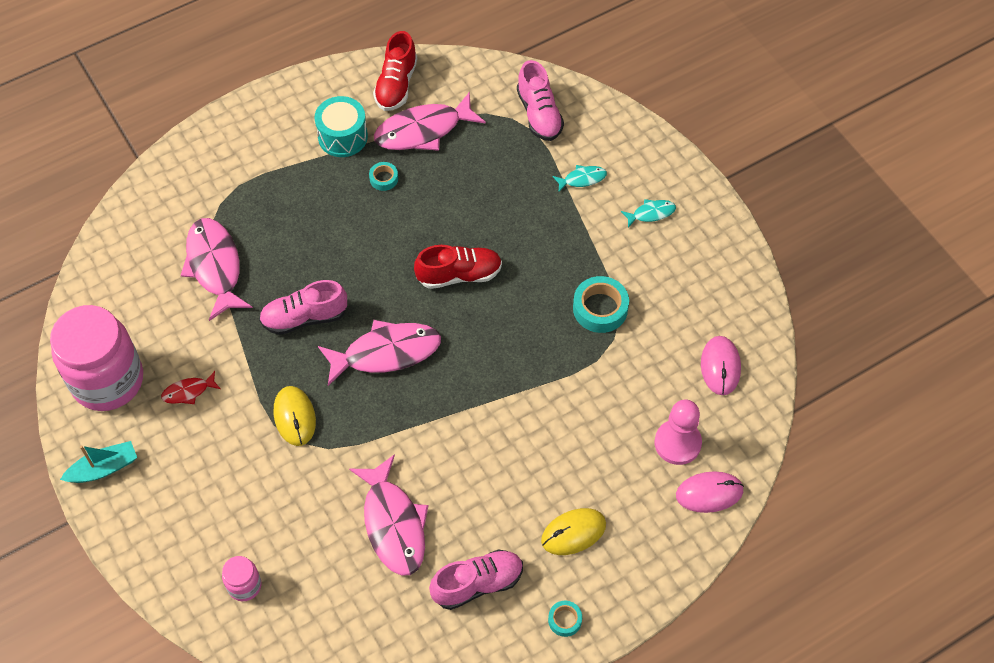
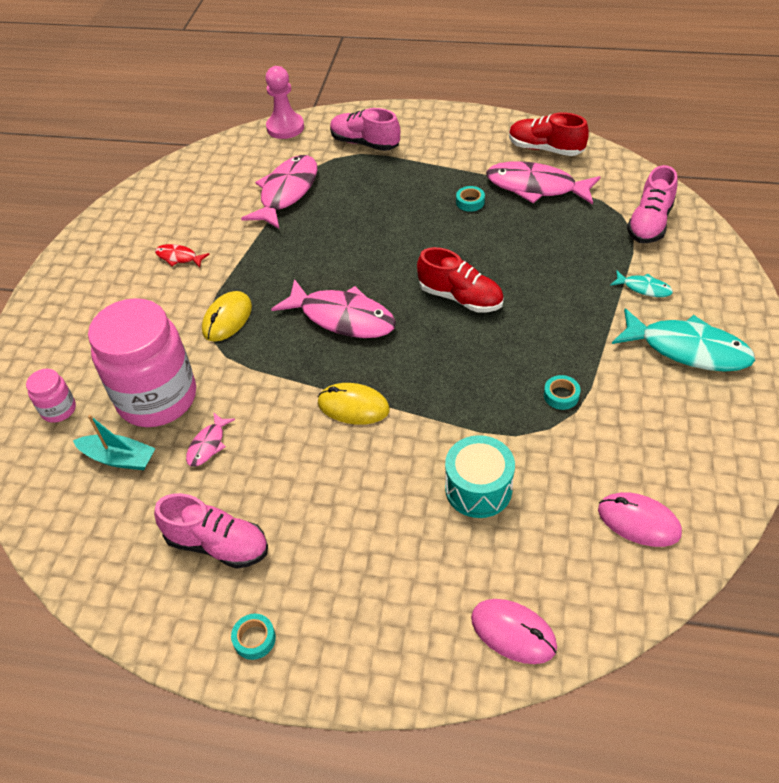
camera: 45 degrees right, 10 degrees down
(104, 468) = (72, 270): turquoise boat -> turquoise boat (119, 458)
(107, 380) = (140, 220): pink jar -> pink jar (157, 398)
(304, 317) = (310, 258): pink shoe -> pink shoe (365, 143)
(343, 137) = (467, 161): turquoise drum -> turquoise drum (478, 489)
(393, 524) = (208, 445): pink fish -> pink fish, size x0.47
(396, 85) = (545, 149): red shoe -> red shoe turned 60 degrees clockwise
(573, 532) = (344, 566): yellow mouse -> yellow mouse (353, 406)
(600, 308) = (561, 395): turquoise tape -> turquoise tape, size x0.55
(651, 213) = (687, 349): turquoise fish -> turquoise fish, size x2.11
(677, 443) = (525, 560): pink pawn -> pink pawn (285, 127)
(720, 366) = (638, 521): pink mouse -> pink mouse turned 75 degrees clockwise

